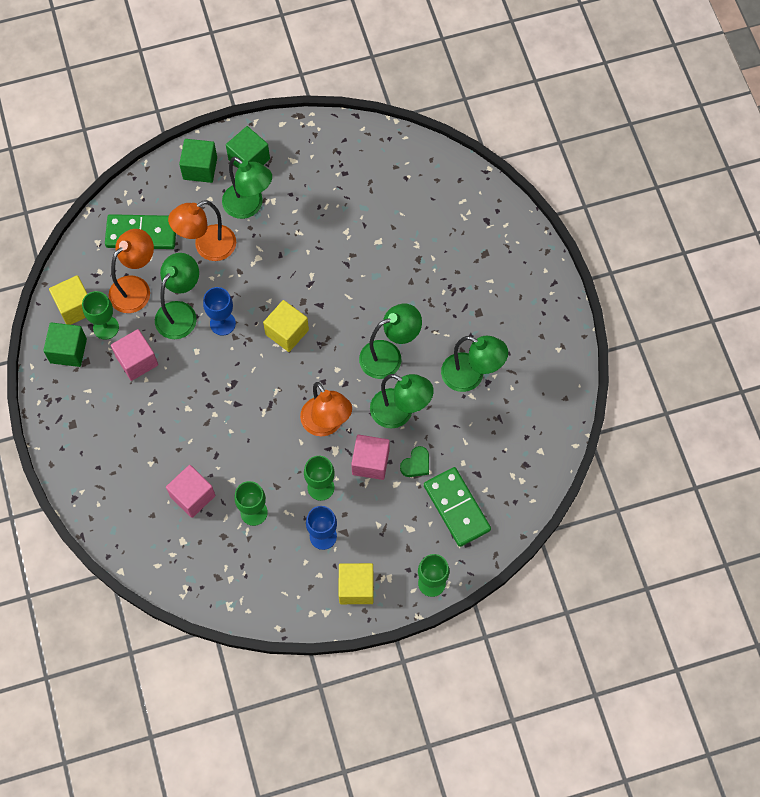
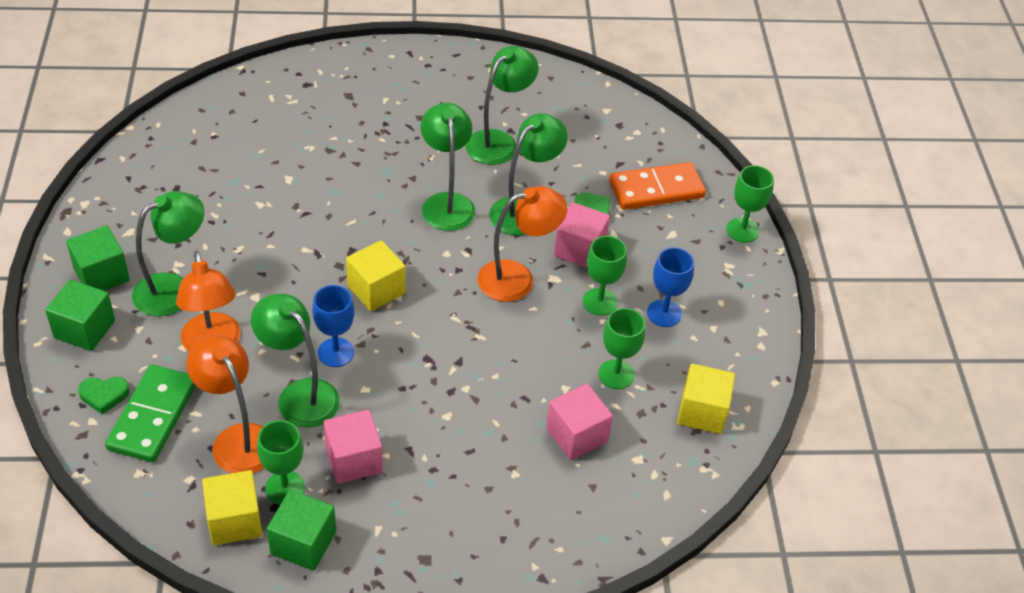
camera: 80 degrees left, 20 degrees down
(150, 200) = (104, 395): none -> green heart
(356, 588) = (736, 297): yellow cube -> yellow cube (702, 412)
(457, 508) = (656, 189): green domino -> orange domino

